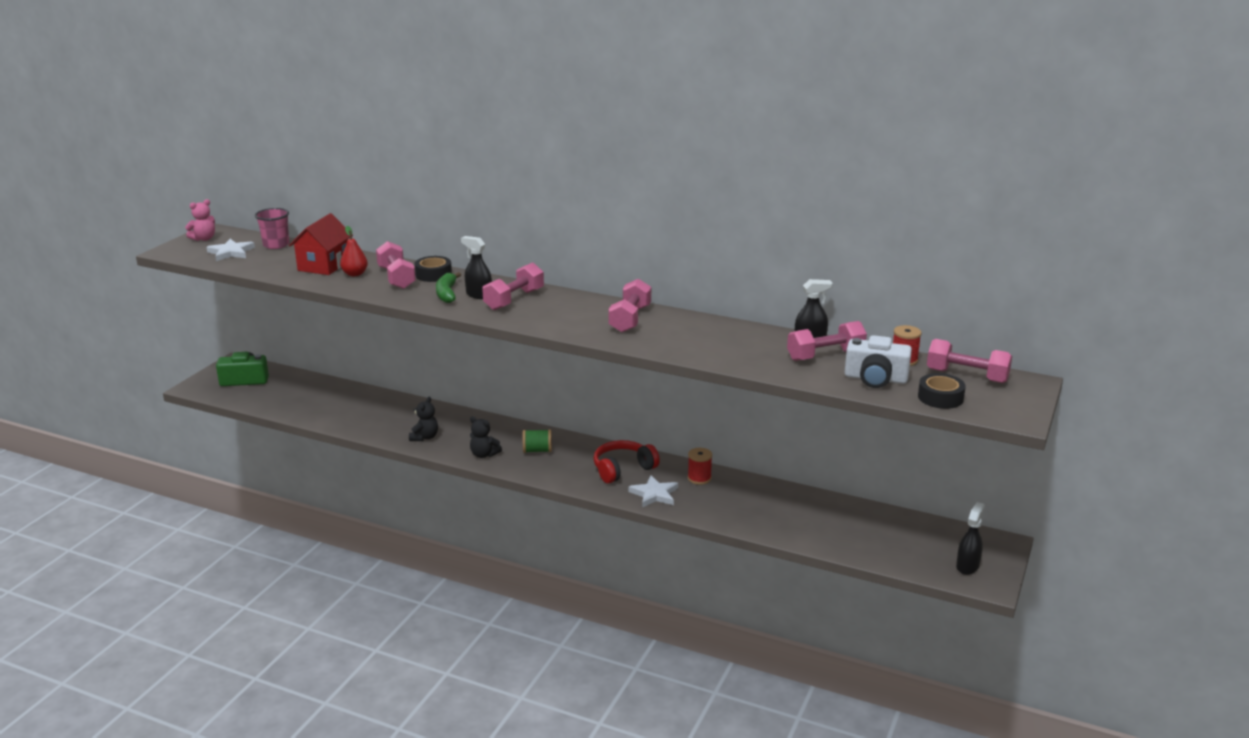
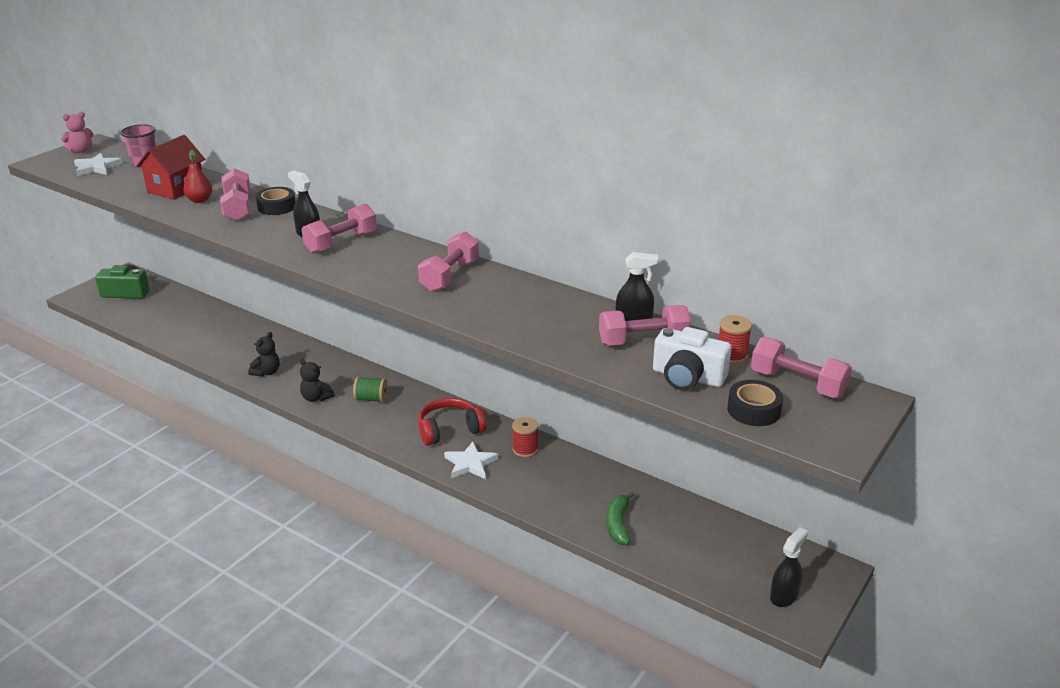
camera: 10 degrees right, 5 degrees up
(447, 294) = (277, 230): green banana -> green banana (618, 524)

